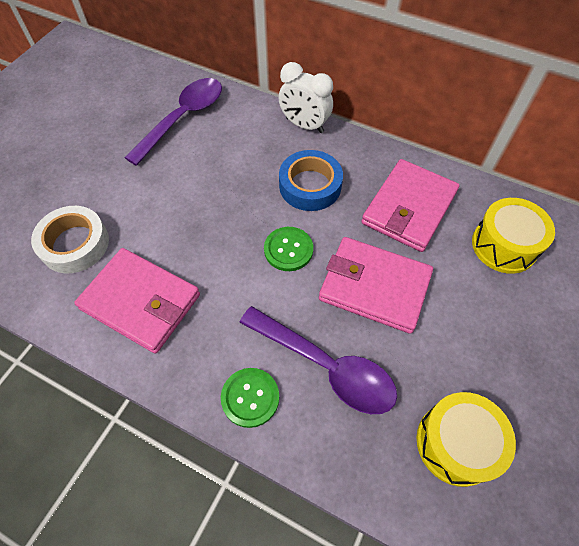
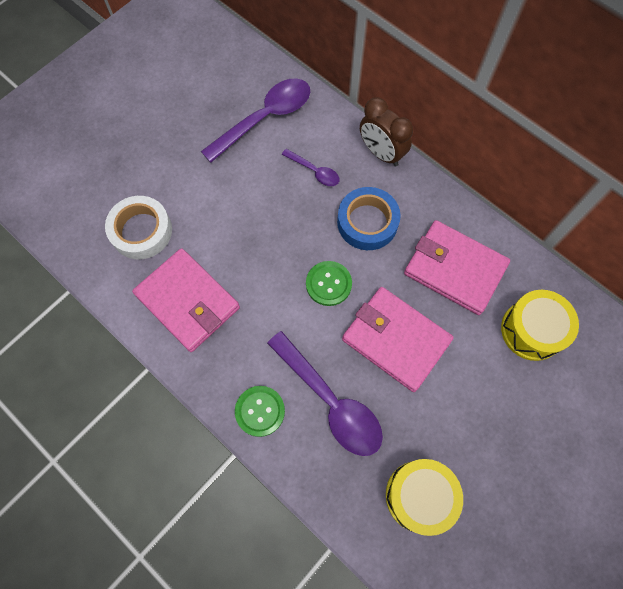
camera: 15 degrees right, 10 degrees up
(244, 153) = (314, 171): none -> purple spoon
(304, 125) = (381, 153): white clock -> brown clock
(409, 208) = (454, 269): pink wallet -> pink wallet turned 75 degrees clockwise

